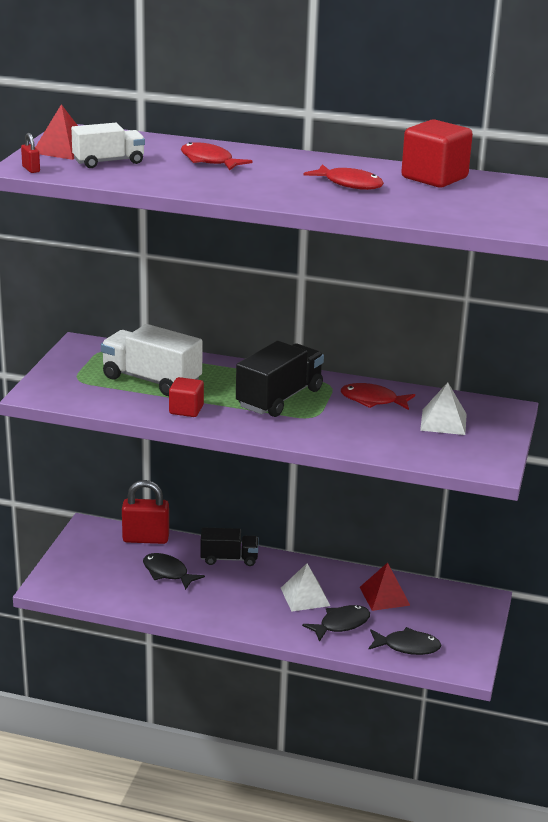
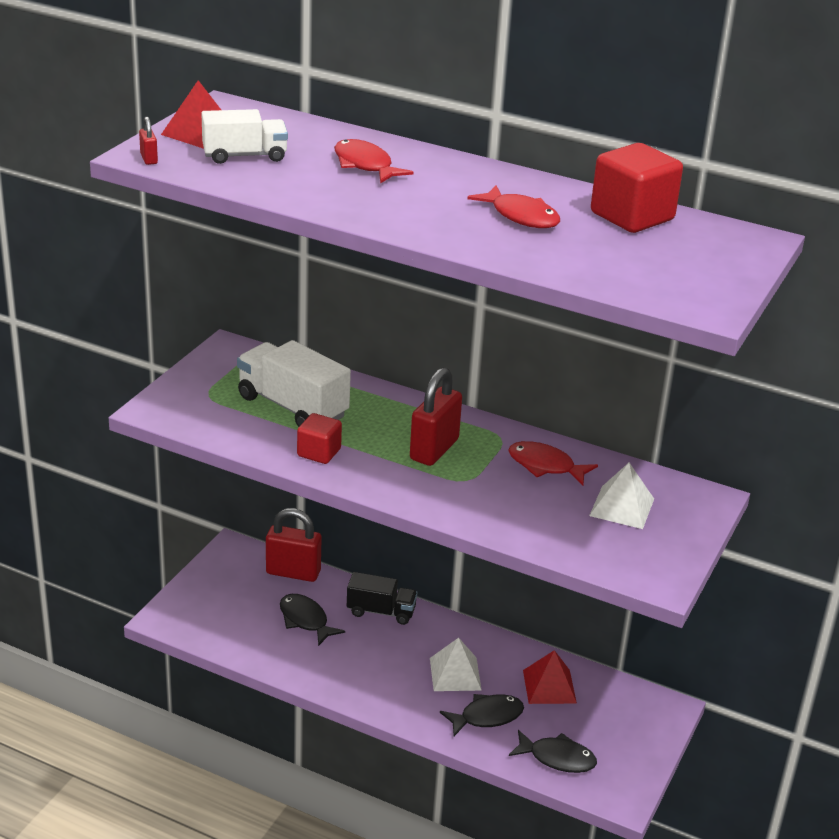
camera: 10 degrees right, 5 degrees up
(279, 398) = (434, 450): black truck -> red padlock

